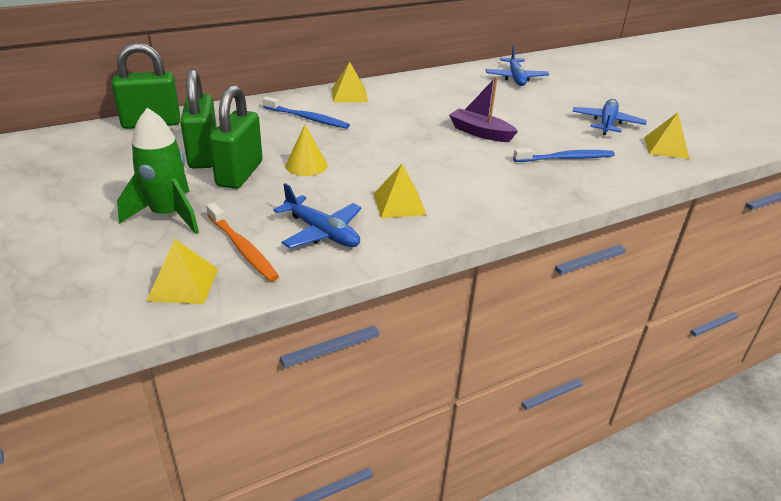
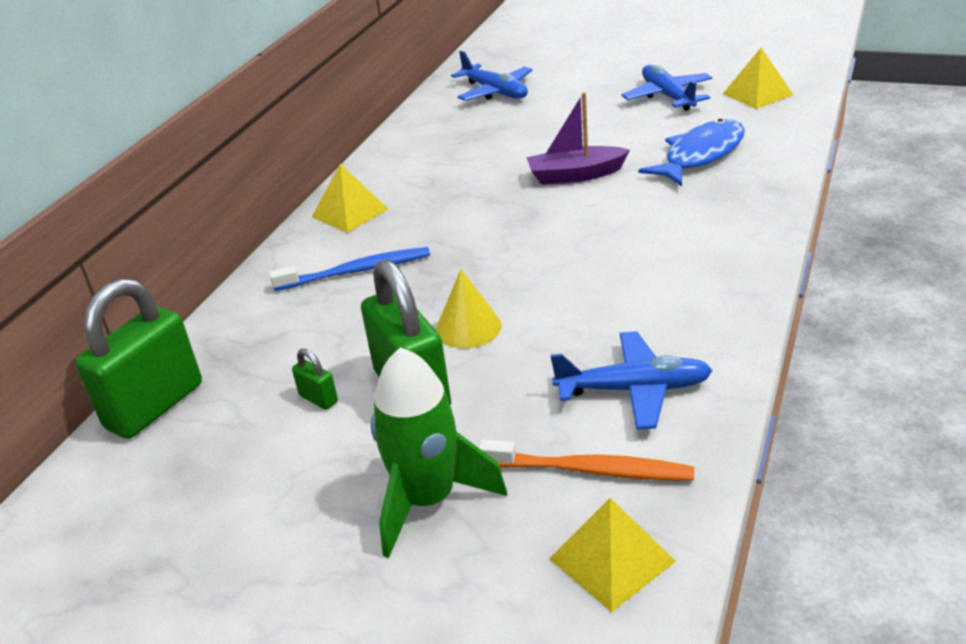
camera: 35 degrees left, 0 degrees up
(203, 155) = (318, 399): green padlock -> green padlock, size x0.42
(399, 204) = (646, 304): yellow pyramid -> none
(566, 158) = (700, 155): blue toothbrush -> blue fish

